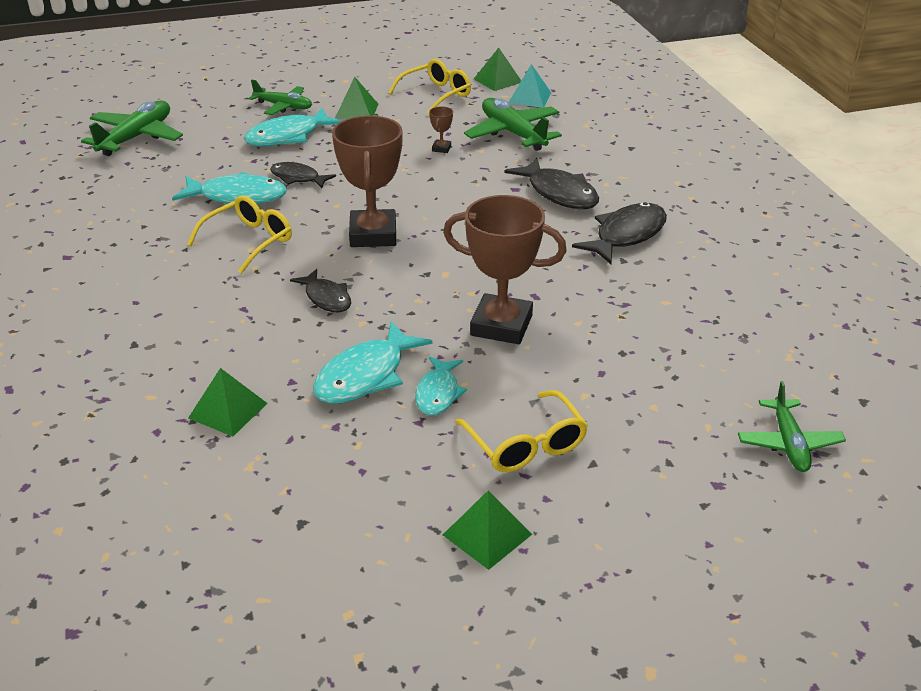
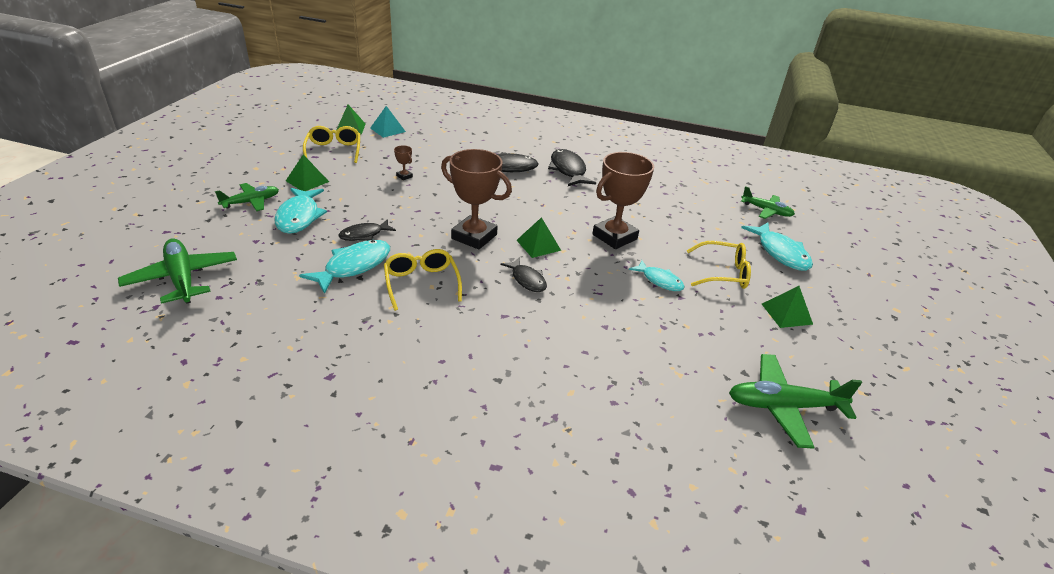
camera: 60 degrees left, 0 degrees up
(228, 410) = (615, 362): green pyramid -> green pyramid (538, 245)
(326, 298) = (527, 280): black fish -> black fish turned 60 degrees clockwise
(365, 375) = (623, 297): turquoise fish -> turquoise fish (780, 253)
(513, 133) = (421, 151): green plane -> green plane (783, 406)

